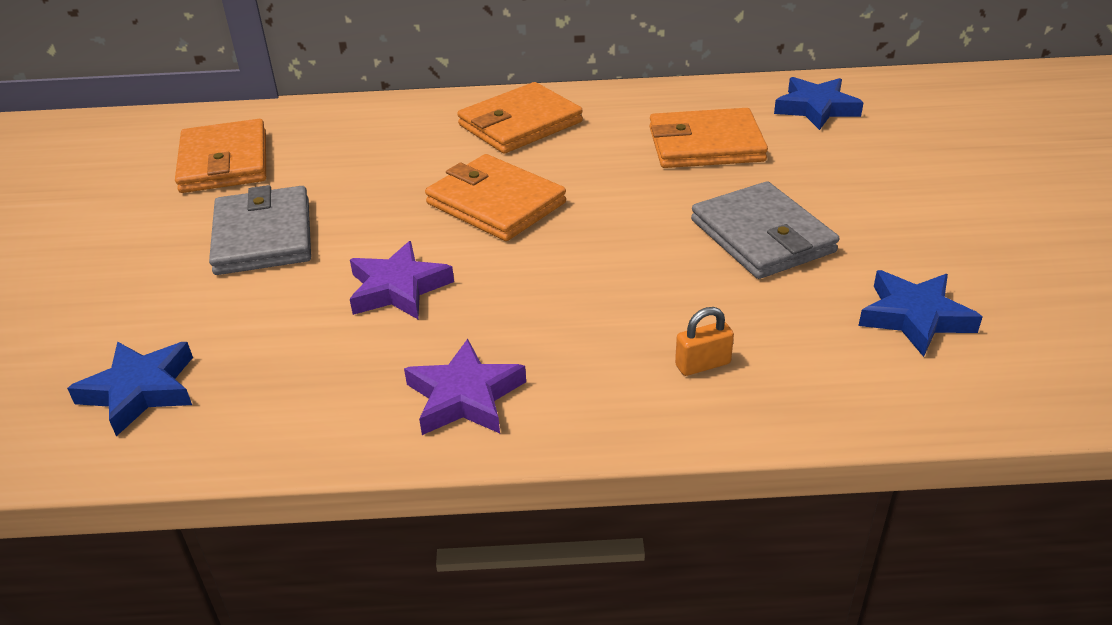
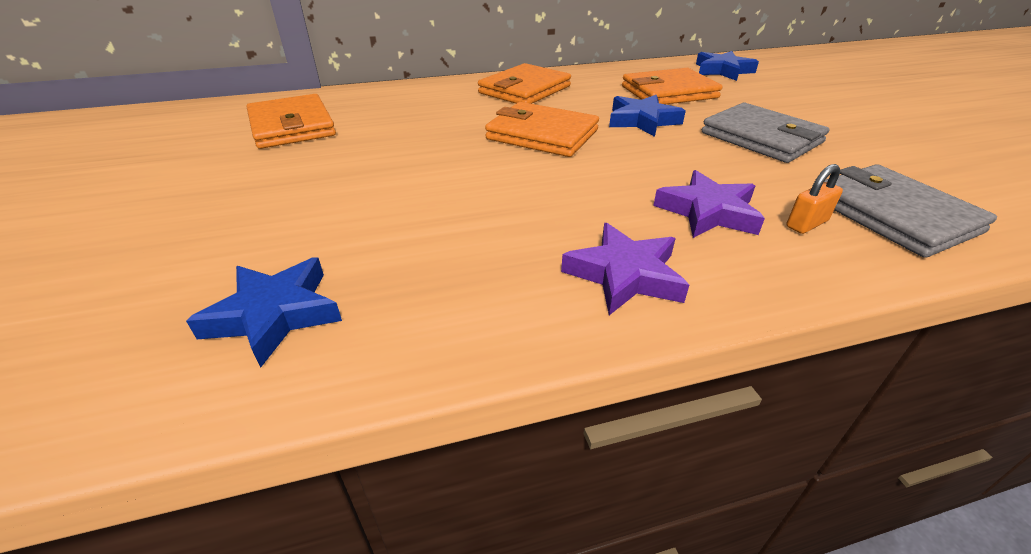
camera: 15 degrees left, 0 degrees up
(263, 236) = (352, 172): grey wallet -> grey wallet (893, 215)
(398, 288) = (500, 197): purple star -> purple star (708, 212)
(914, 317) = (924, 175): blue star -> blue star (642, 121)

